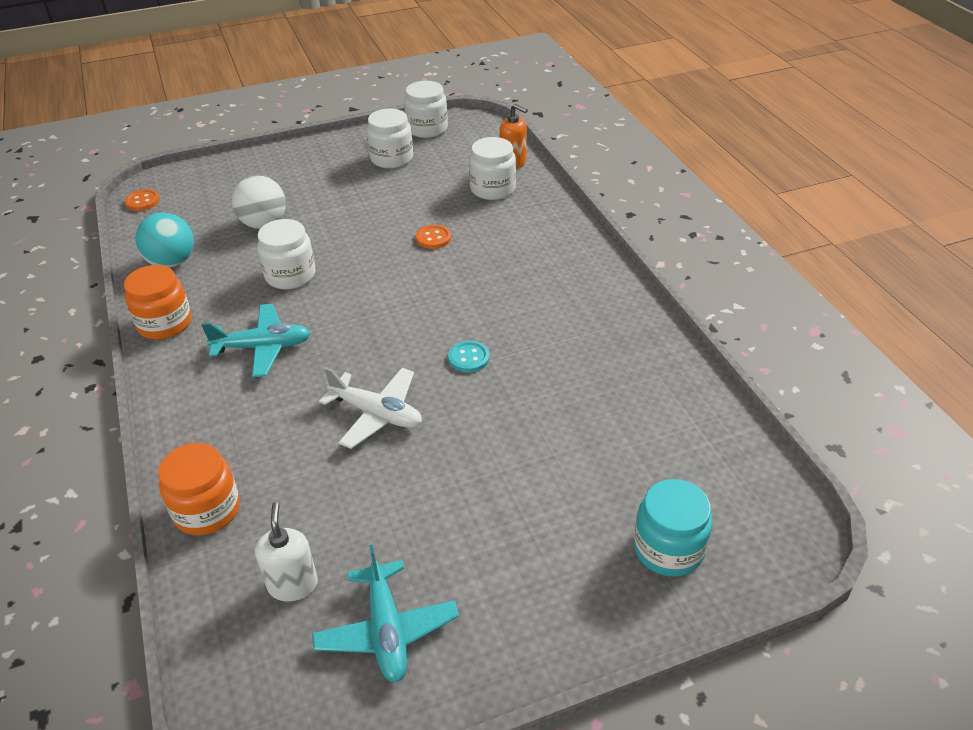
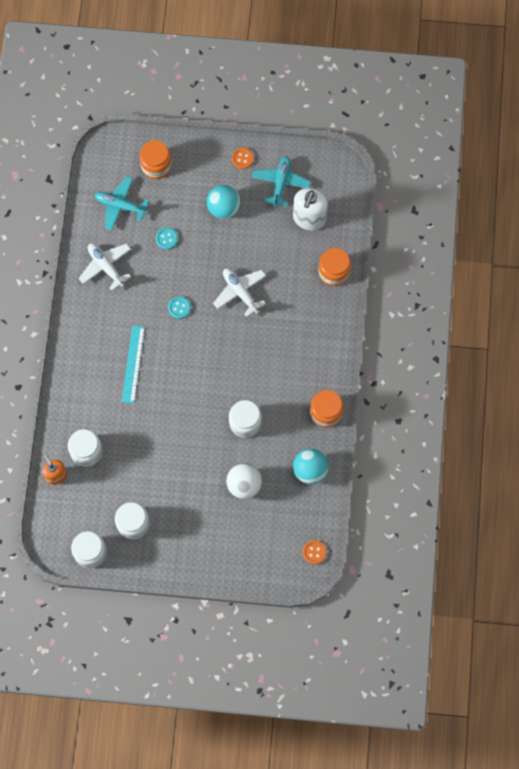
camera: 155 degrees left, 30 degrees up
(263, 347) = (279, 366): turquoise plane -> turquoise plane (120, 206)
(293, 584) = (309, 219): white soap dispenser -> white soap dispenser, size x1.55
(433, 238) = (149, 417): orange button -> orange button (242, 158)
(483, 529) = (223, 208): none -> turquoise ball
(494, 277) = (133, 364): none -> turquoise ruler
(556, 438) = (166, 239): none -> turquoise button
(626, 364) = (106, 266): none -> white plane
(668, 549) = (156, 166): turquoise jar -> orange jar

